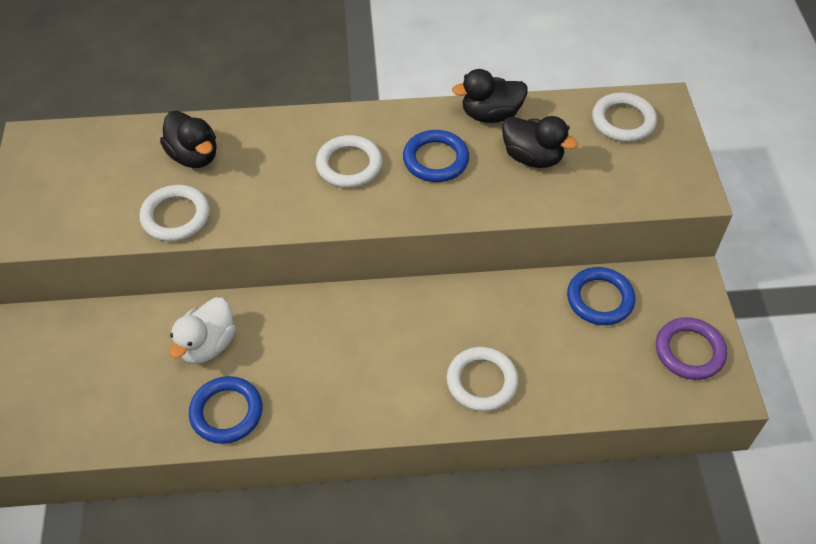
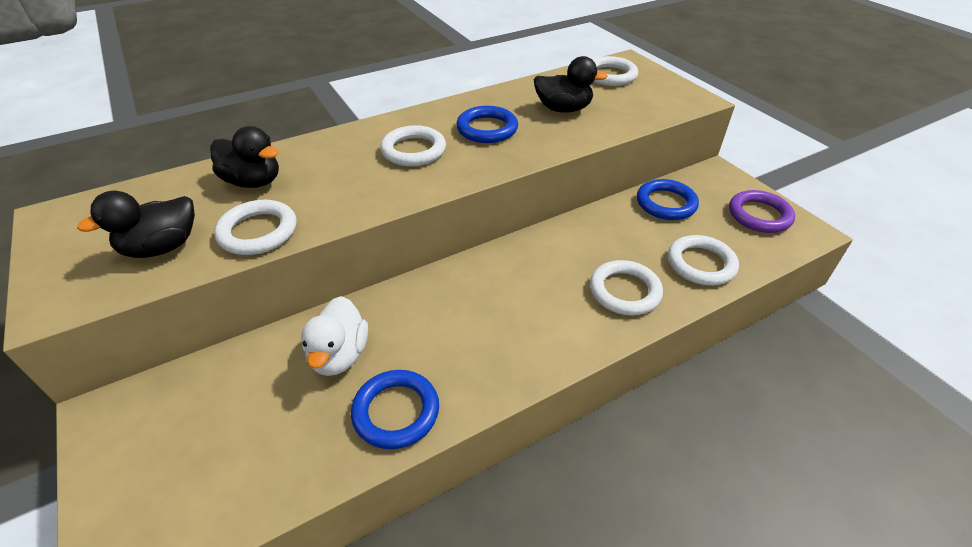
camera: 25 degrees left, 10 degrees down
(490, 114) = (509, 94): black duck -> black duck (162, 247)
(578, 382) = (701, 264): none -> white ring

